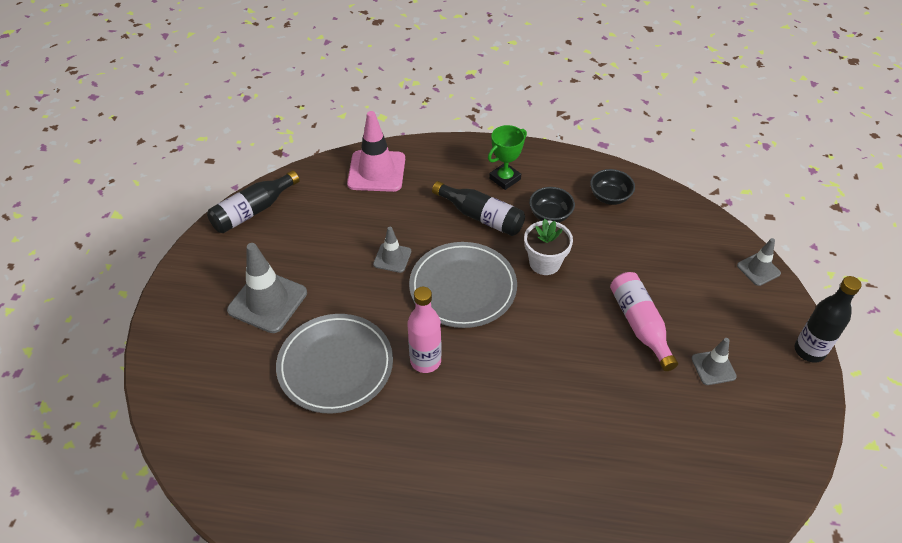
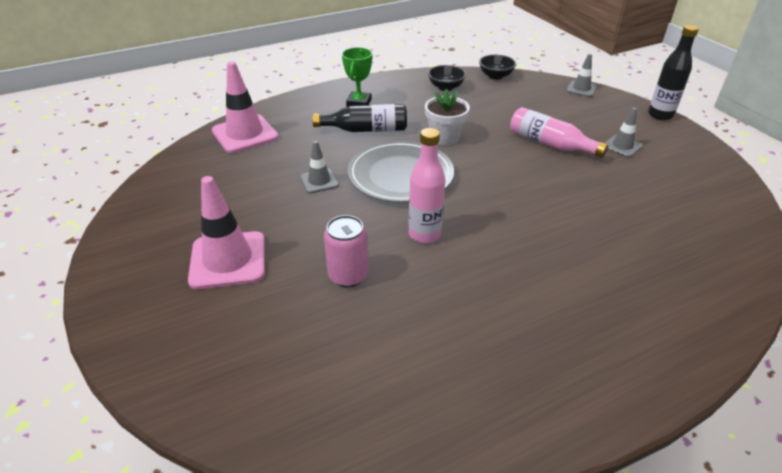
camera: 35 degrees left, 10 degrees down
(253, 211) = (144, 202): black bottle -> none
(267, 301) = (228, 260): grey traffic cone -> pink traffic cone
(335, 366) = (348, 276): grey plate -> pink can
(550, 215) = (416, 110): black bowl -> black bowl (495, 76)

